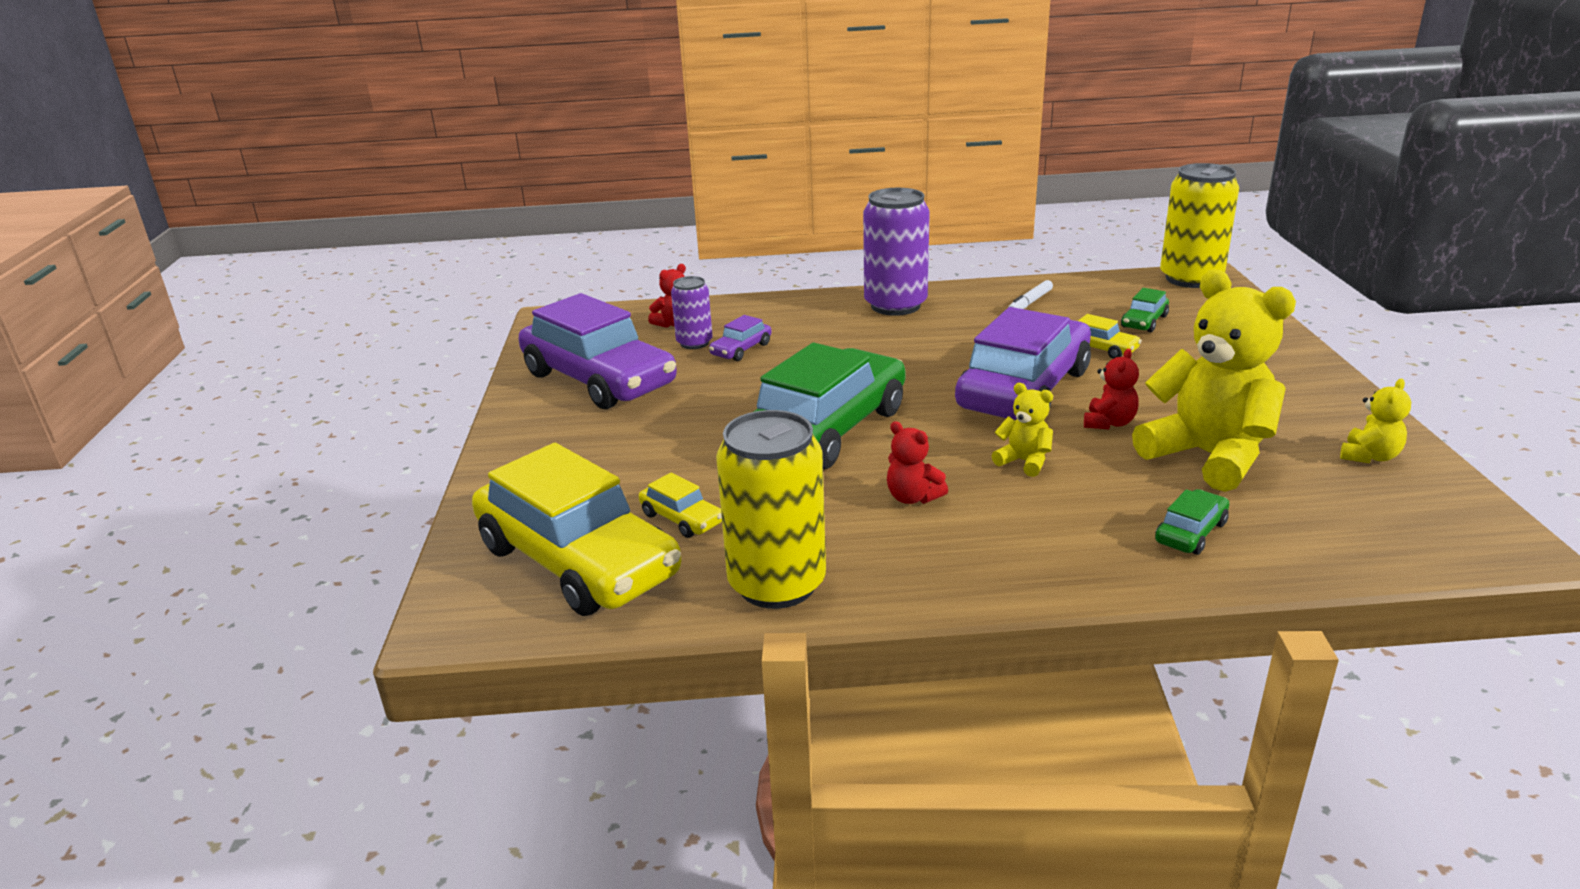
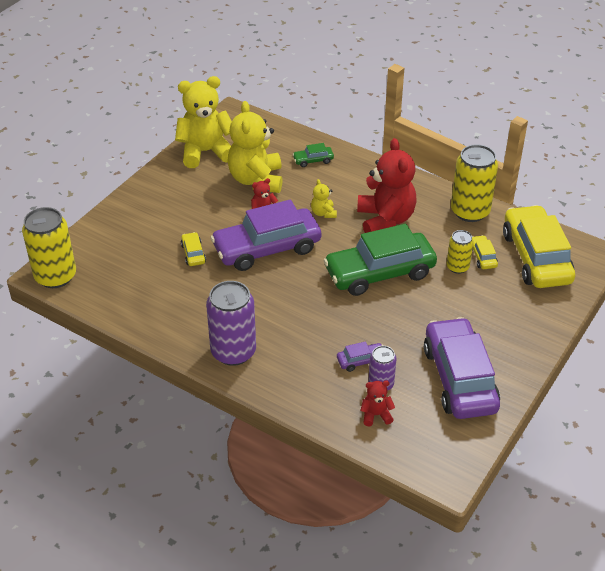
camera: 145 degrees left, 15 degrees up
(712, 486) = (457, 267): none -> yellow can
(912, 497) = (385, 220): red teddy bear -> red teddy bear, size x2.25
(1029, 302) = (164, 308): white marker -> none
(1144, 321) = (141, 259): green car -> none
(1369, 456) = (205, 152): yellow teddy bear -> yellow teddy bear, size x2.25

